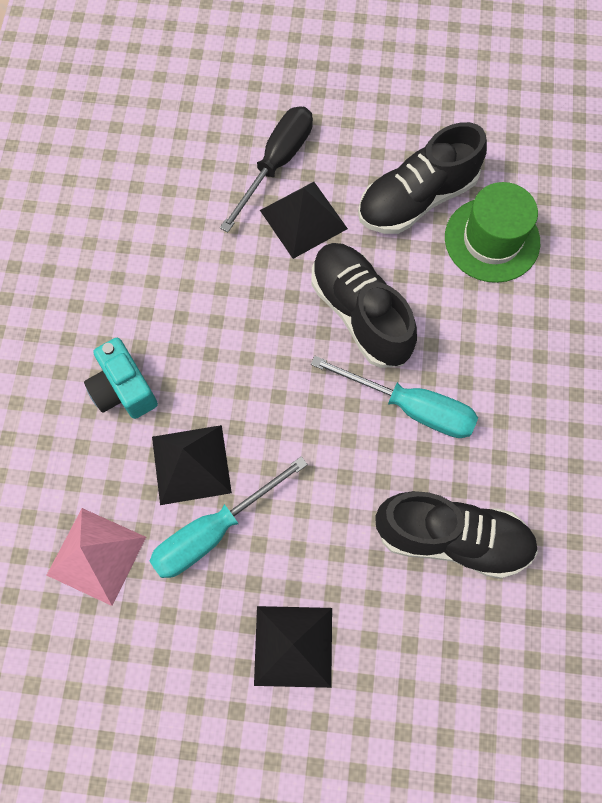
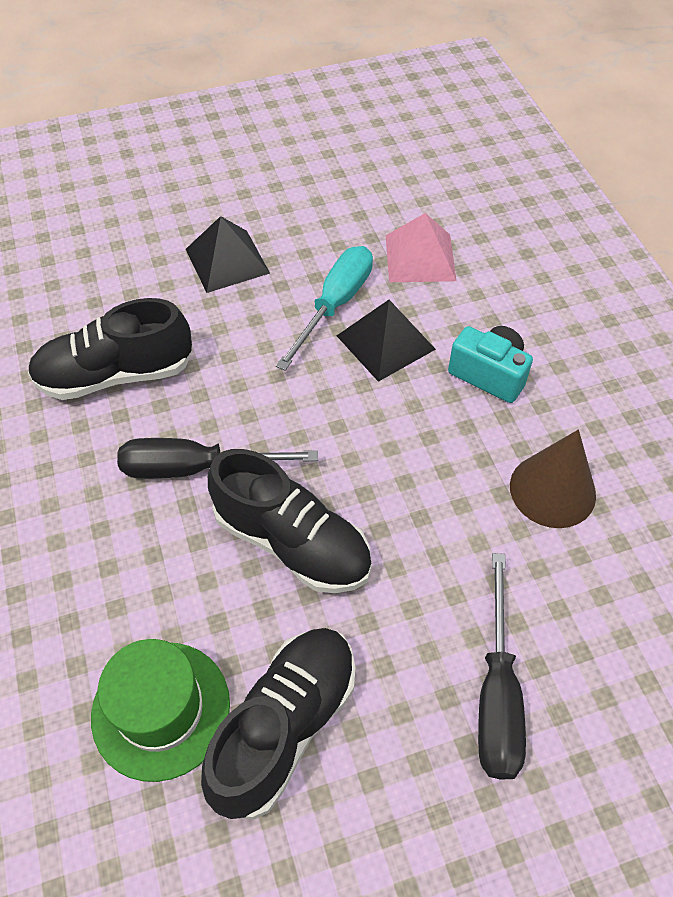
camera: 155 degrees right, 15 degrees down
(147, 271) = (552, 490): none -> brown cone
(303, 219) = (418, 629): black pyramid -> none
(411, 407) = (195, 468): turquoise screwdriver -> black screwdriver

